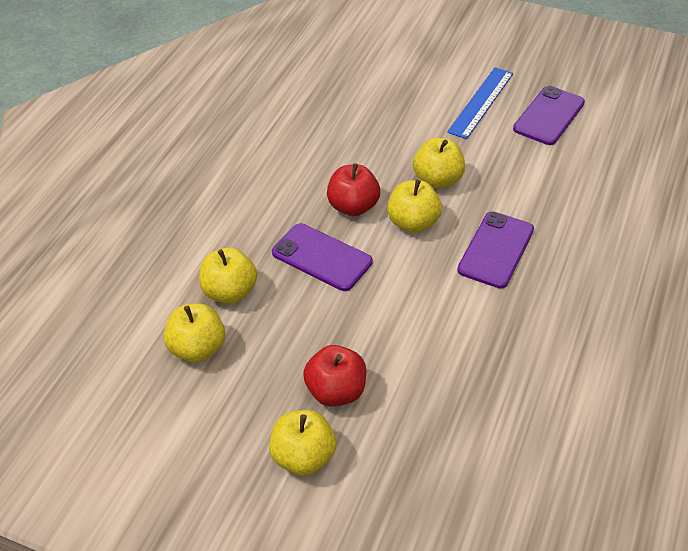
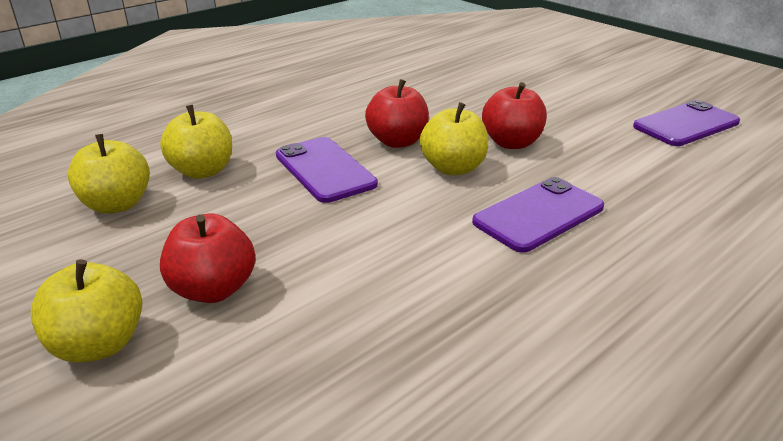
camera: 25 degrees right, 15 degrees down
(437, 180) = (511, 143): yellow apple -> red apple
(481, 102) = (607, 100): blue ruler -> none

